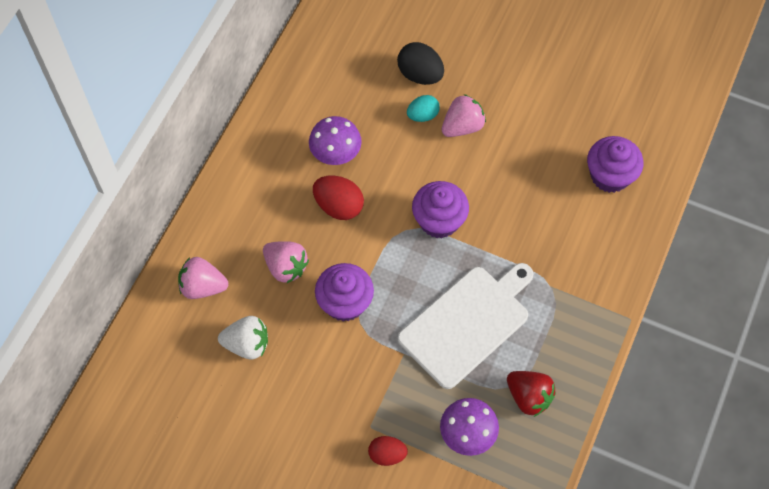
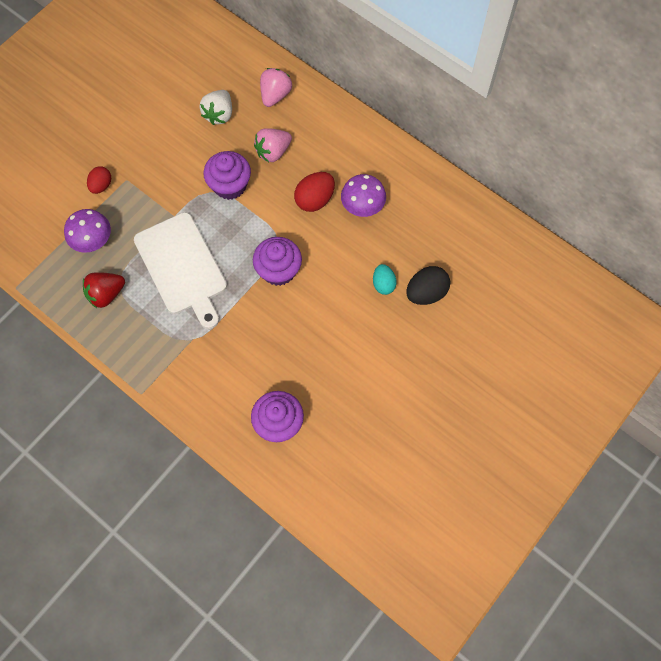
camera: 105 degrees right, 5 degrees up
(462, 126) = (363, 313): pink strawberry -> none

